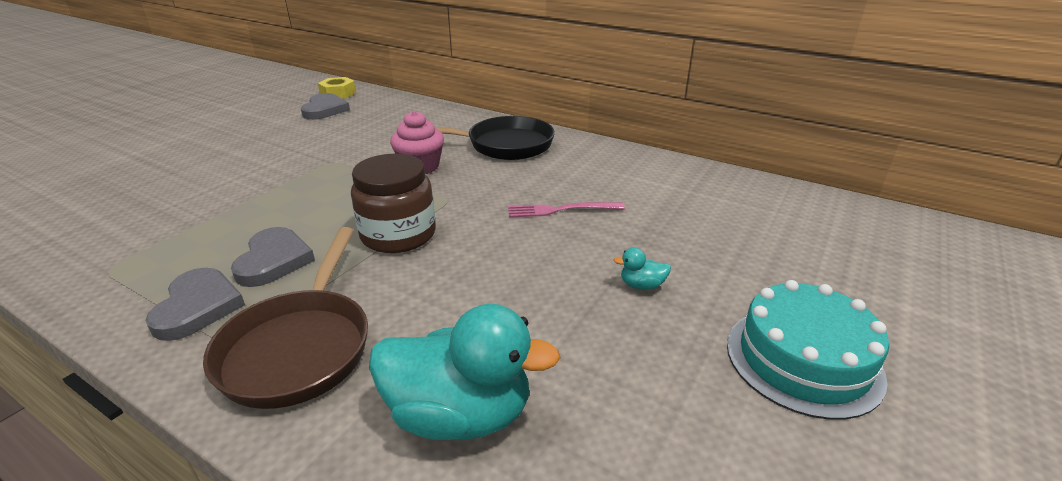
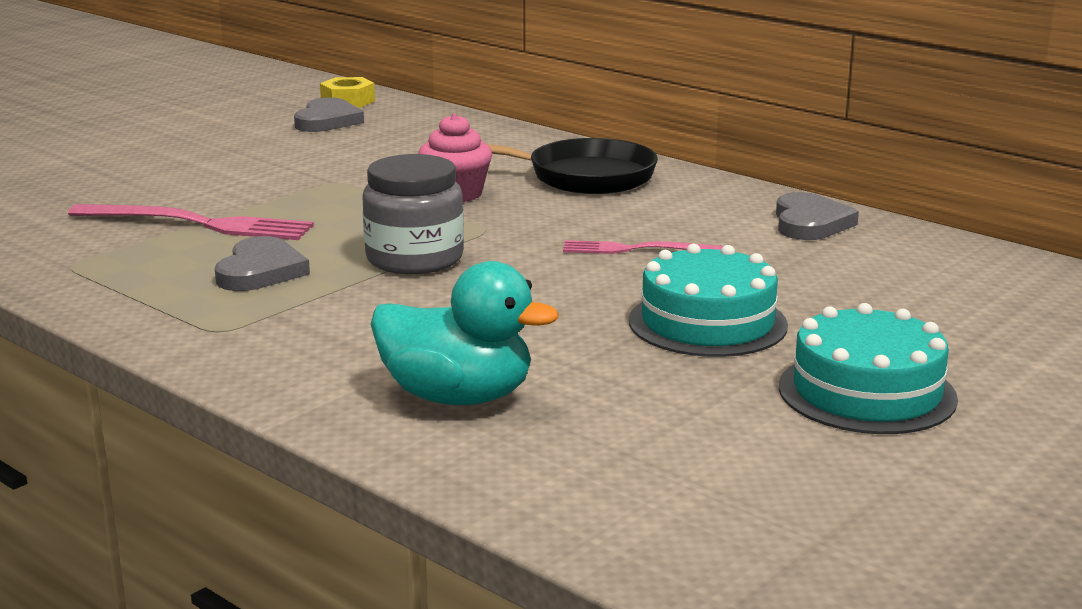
camera: 10 degrees right, 10 degrees down
(198, 307) = (178, 302): grey heart -> grey heart (810, 223)
(225, 212) = (198, 224): none -> pink fork
(300, 347) = (292, 339): brown pan -> none
(398, 235) = (414, 259): brown jar -> grey jar
(641, 285) = (707, 323): turquoise duck -> turquoise cake

